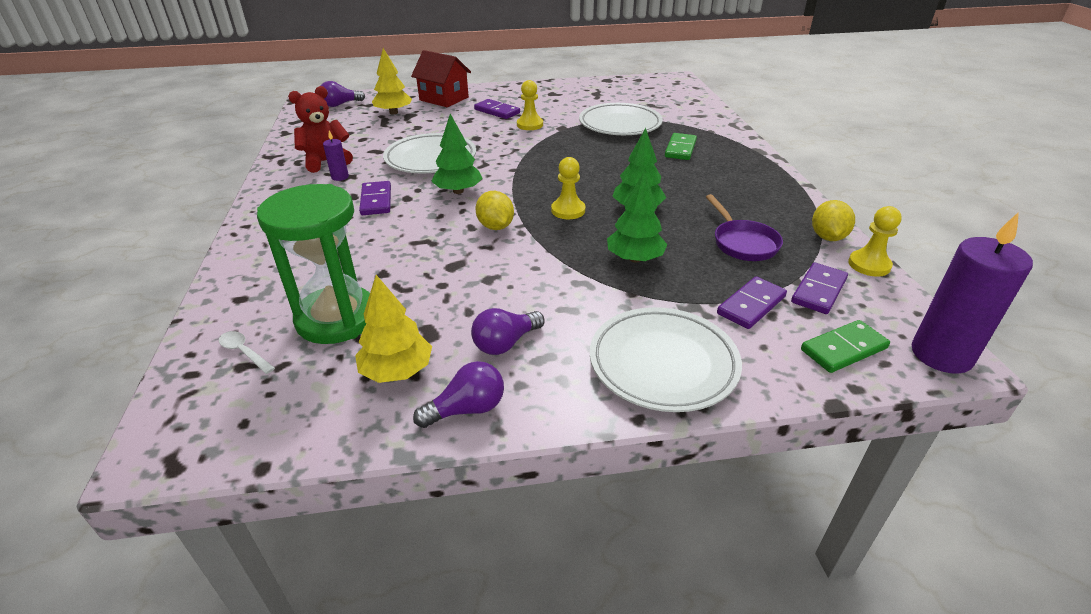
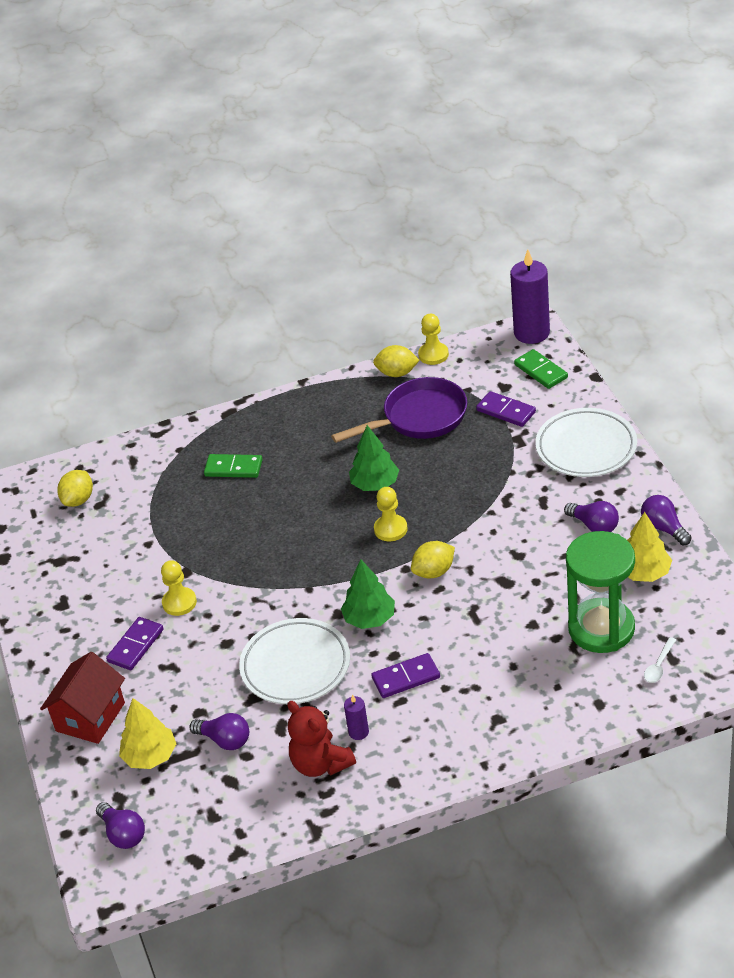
camera: 95 degrees left, 5 degrees up
(383, 133) = (225, 740): none -> purple light bulb
(620, 124) = (170, 523): white plate -> none
(635, 258) = (462, 475): green tree -> none
(658, 99) = (78, 500): none -> yellow lemon
(742, 243) = (419, 418): purple pan -> purple pan, size x1.52
(819, 291) = (476, 380): purple domino -> none

